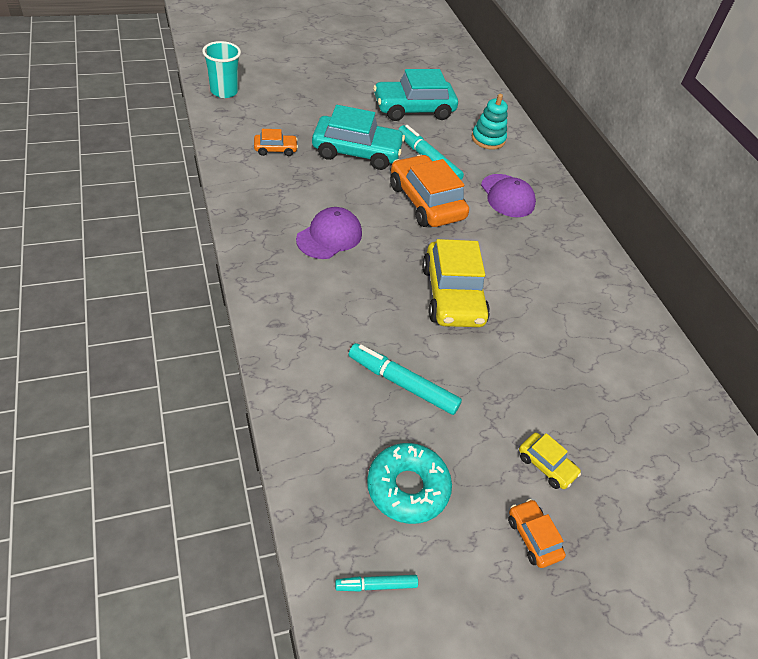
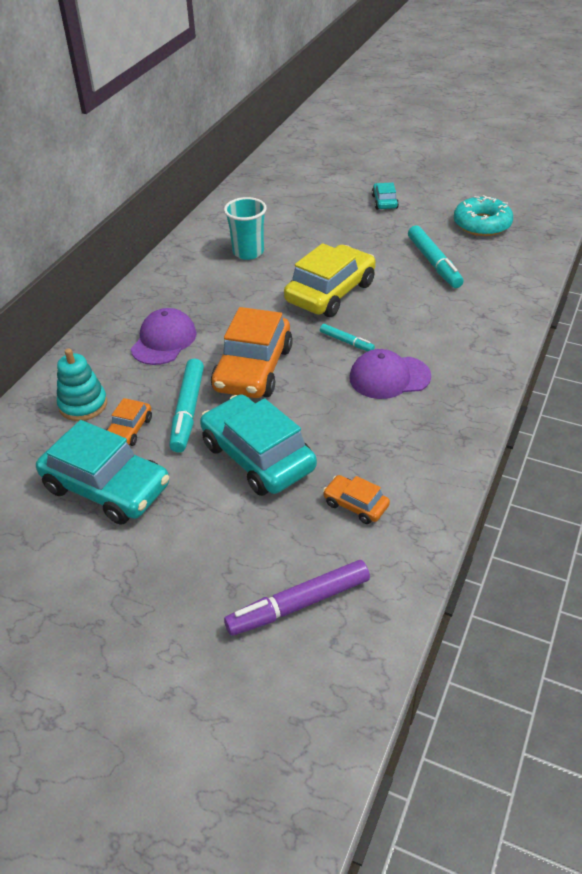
camera: 130 degrees left, 5 degrees down
(224, 91) = (344, 656): turquoise cup -> turquoise cup (248, 252)
(263, 100) = (298, 604): none -> purple marker
(376, 585) = (535, 204): turquoise marker -> turquoise marker (346, 342)
(533, 537) = (429, 186): orange car -> orange car (129, 430)
(546, 465) = (384, 202): yellow car -> turquoise car

